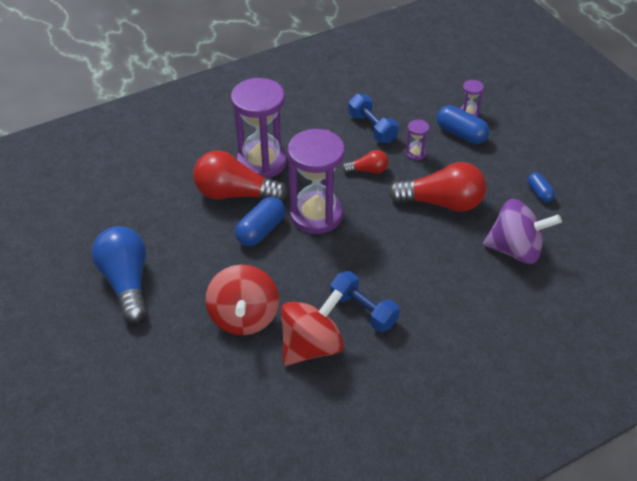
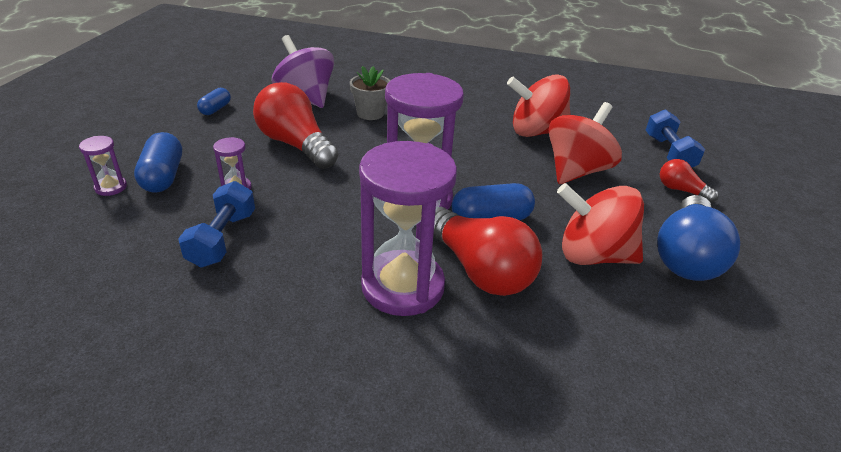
camera: 140 degrees left, 10 degrees down
(183, 244) = (593, 255): none -> red spinning top
(363, 310) = (470, 127): blue dumbbell -> blue dumbbell (668, 153)
(368, 170) = (306, 203): red light bulb -> red light bulb (681, 190)
(448, 269) = (370, 113): none -> grey flower pot

